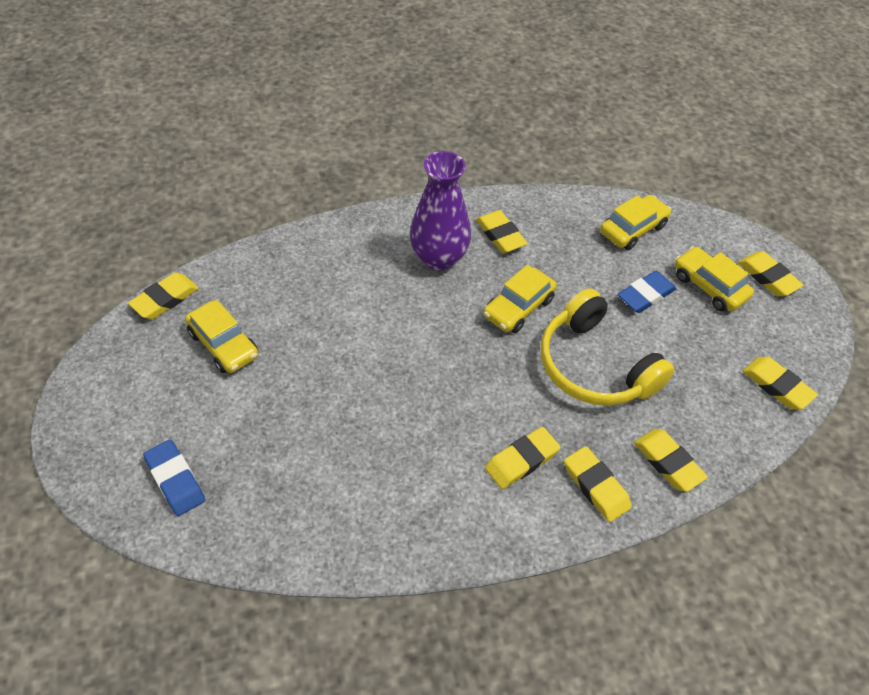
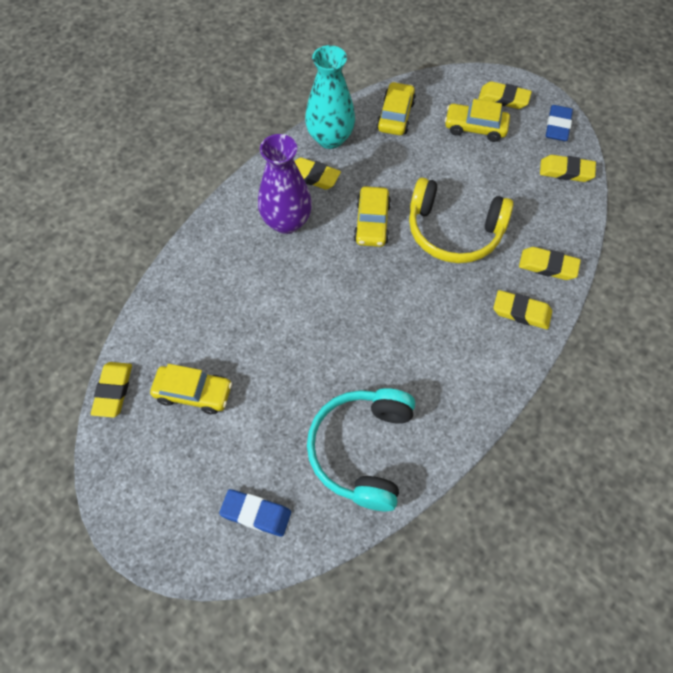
camera: 35 degrees left, 10 degrees up
(316, 497) = (362, 450): none -> turquoise headphones
(521, 460) = (465, 328): yellow eraser -> none
(548, 212) = (330, 138): none -> turquoise vase
(645, 295) = (443, 160): blue eraser -> blue eraser (557, 126)

